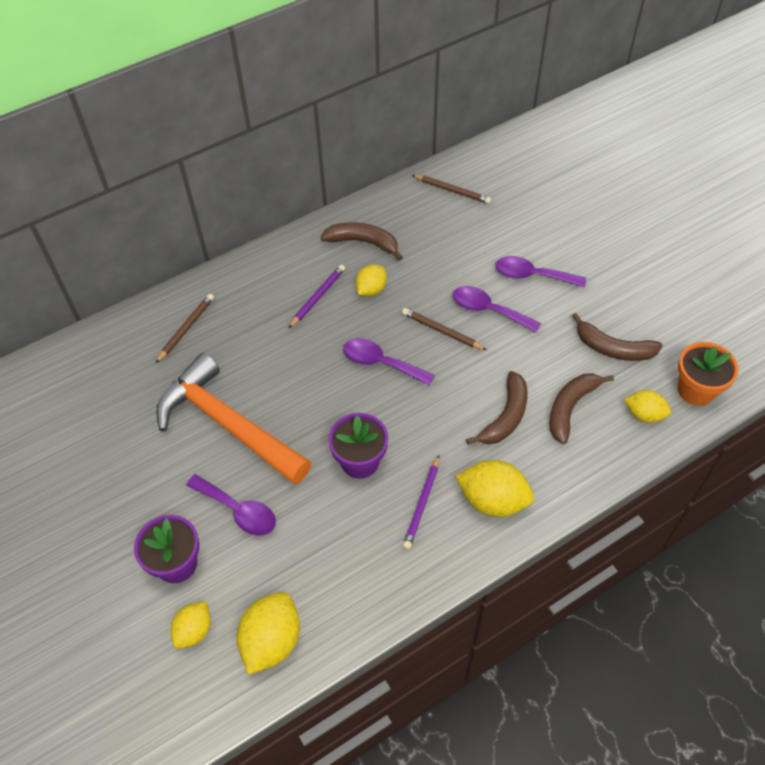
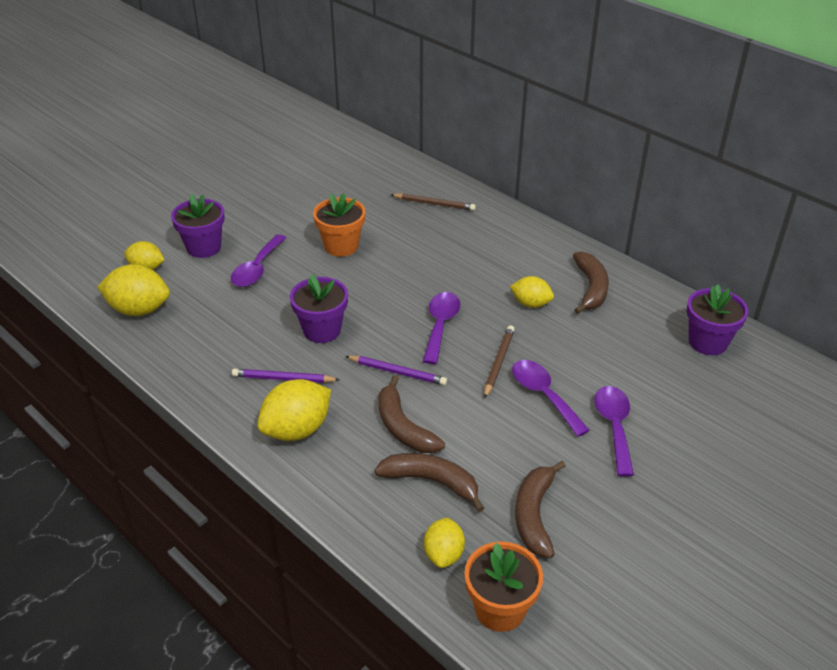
camera: 75 degrees right, 15 degrees down
(228, 424) = (341, 246): orange hammer -> orange flower pot
(317, 297) = (504, 271): purple pencil -> purple pencil (398, 372)
(452, 190) = (708, 342): brown pencil -> purple flower pot
(488, 310) = (543, 395): purple spoon -> purple spoon turned 45 degrees counterclockwise
(493, 500) = (297, 430): yellow lemon -> yellow lemon turned 45 degrees clockwise
(505, 416) = (403, 427): brown banana -> brown banana turned 45 degrees clockwise

